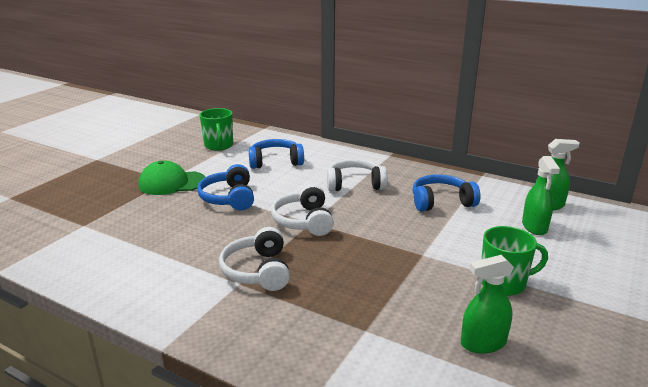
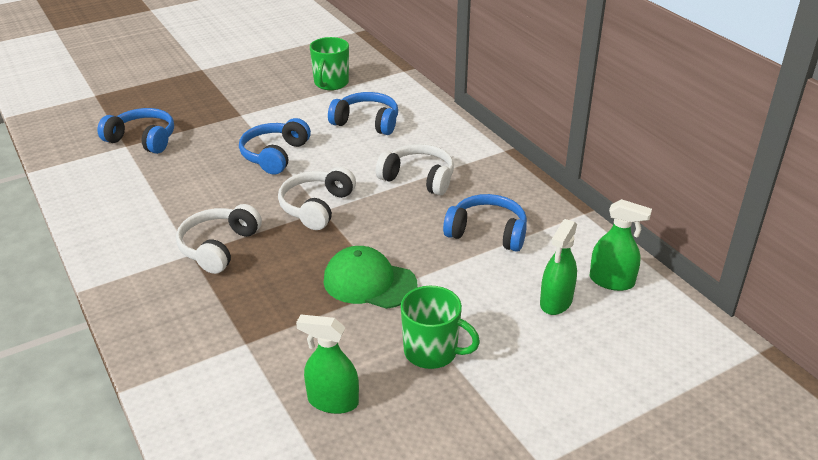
camera: 30 degrees right, 10 degrees up
(96, 217) = (143, 139): none -> blue headphones
(172, 183) = (240, 120): green cap -> green cap (369, 282)

